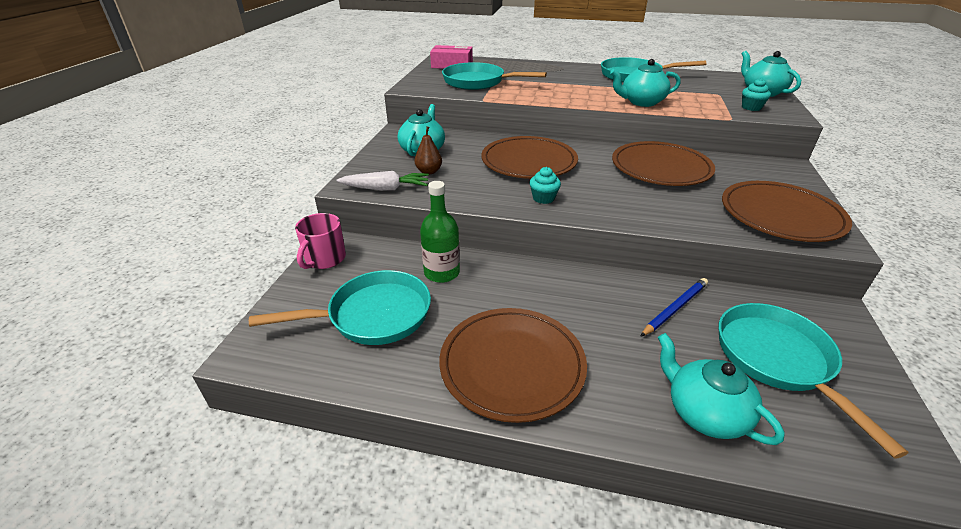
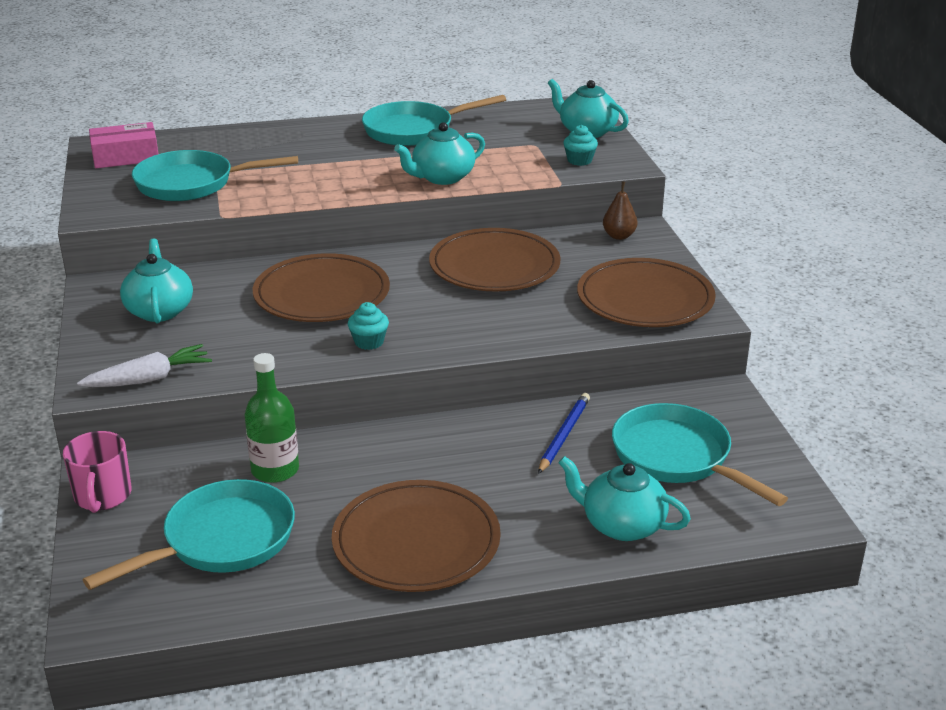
camera: 25 degrees left, 5 degrees down
(429, 171) = (192, 340): brown pear -> brown pear (619, 236)

